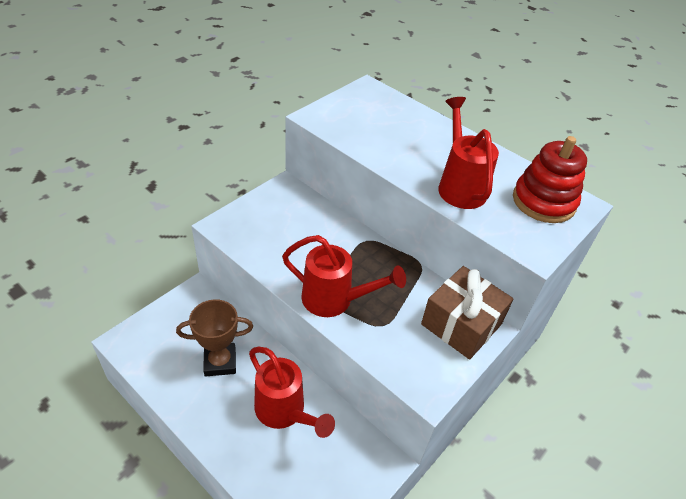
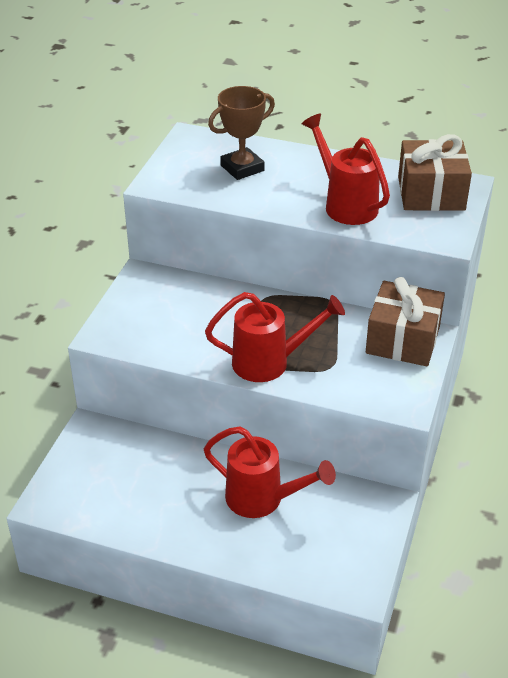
camera: 20 degrees left, 5 degrees down
(220, 362) = (165, 482): brown trophy -> brown trophy (242, 168)
(543, 201) = (431, 193): red stacking toy -> brown gift

